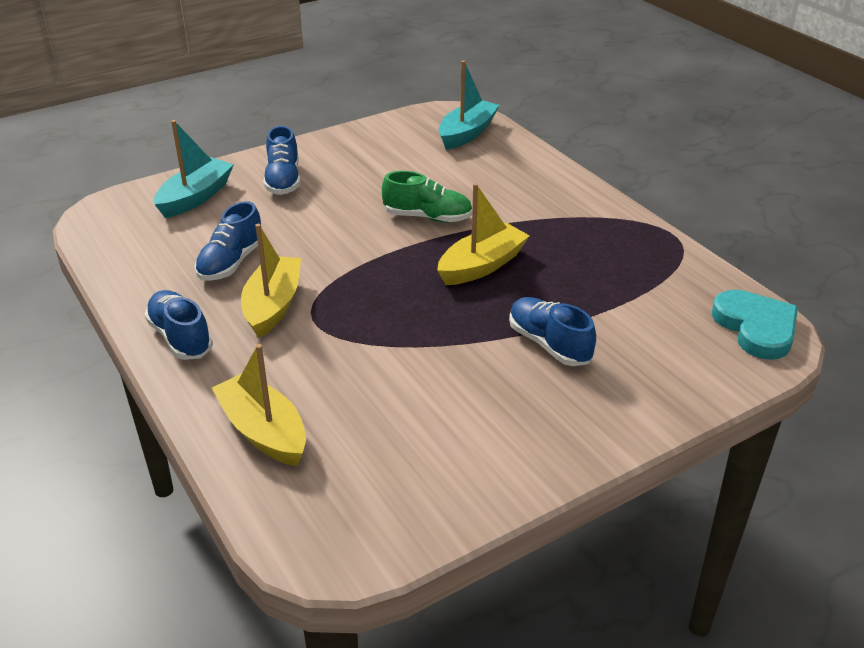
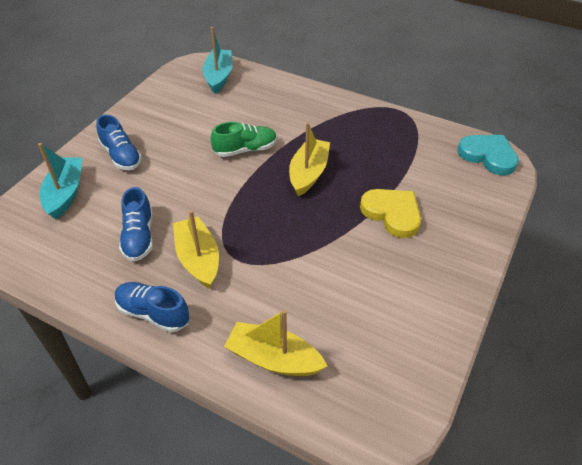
camera: 30 degrees left, 10 degrees up
(549, 344) = (392, 213): blue shoe -> yellow heart

